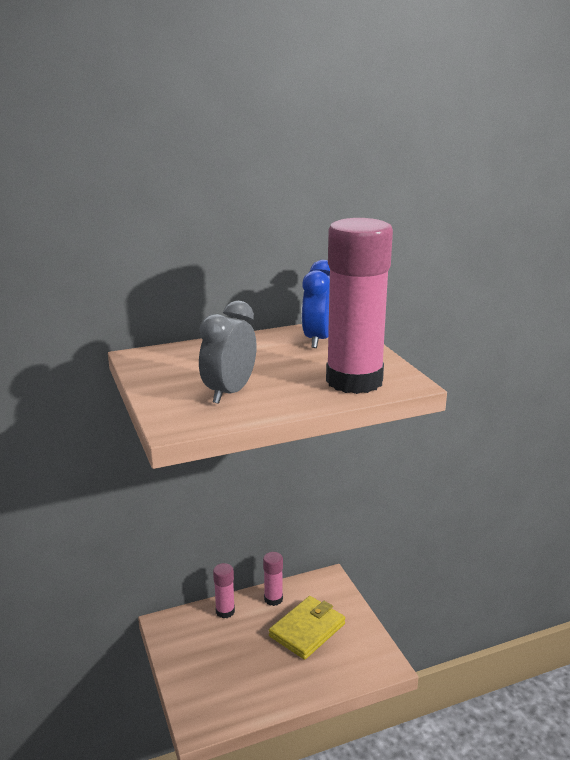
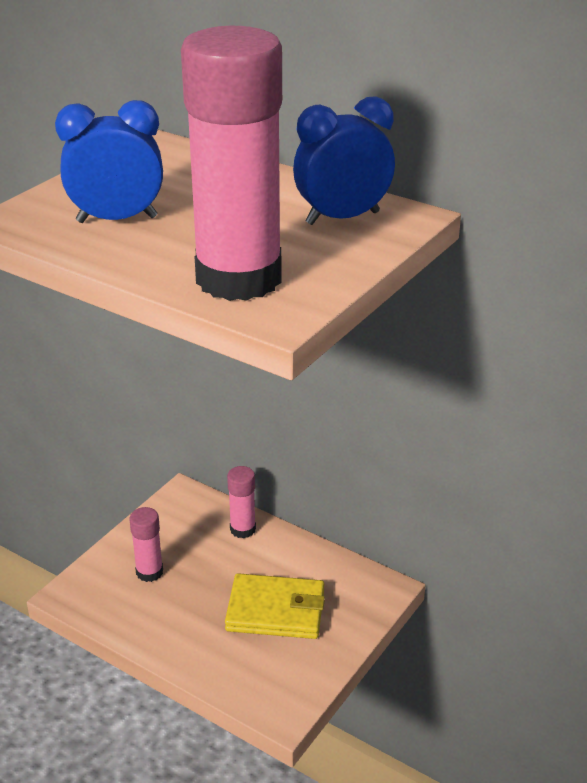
camera: 55 degrees right, 10 degrees up
(230, 393) = (117, 219): grey clock -> blue clock
(273, 599) = (299, 557): pink glue stick -> pink glue stick (149, 572)

